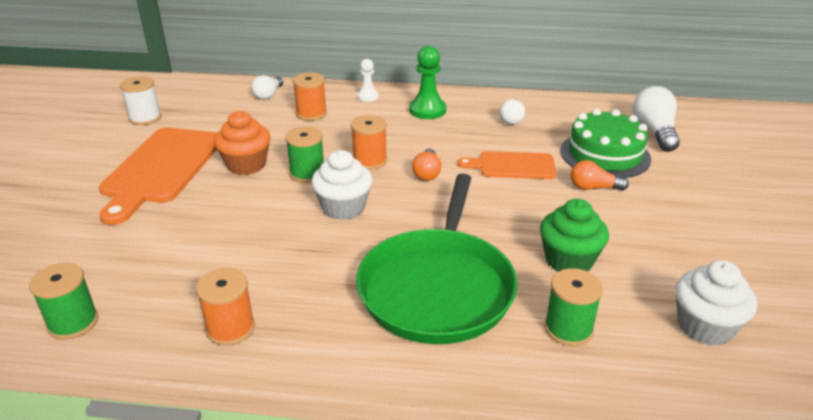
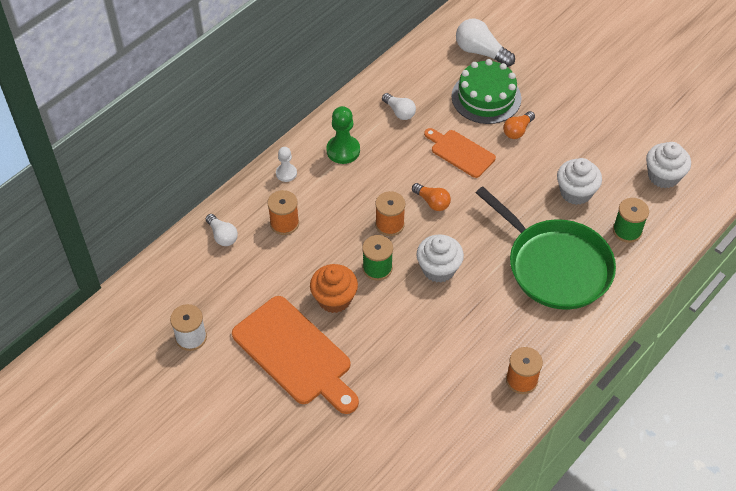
camera: 55 degrees left, 20 degrees up
(73, 323) = (460, 458): green spool -> none
(512, 166) = (460, 152): orange cutting board -> orange cutting board turned 90 degrees clockwise
(569, 260) = (575, 192): green cupcake -> white cupcake

